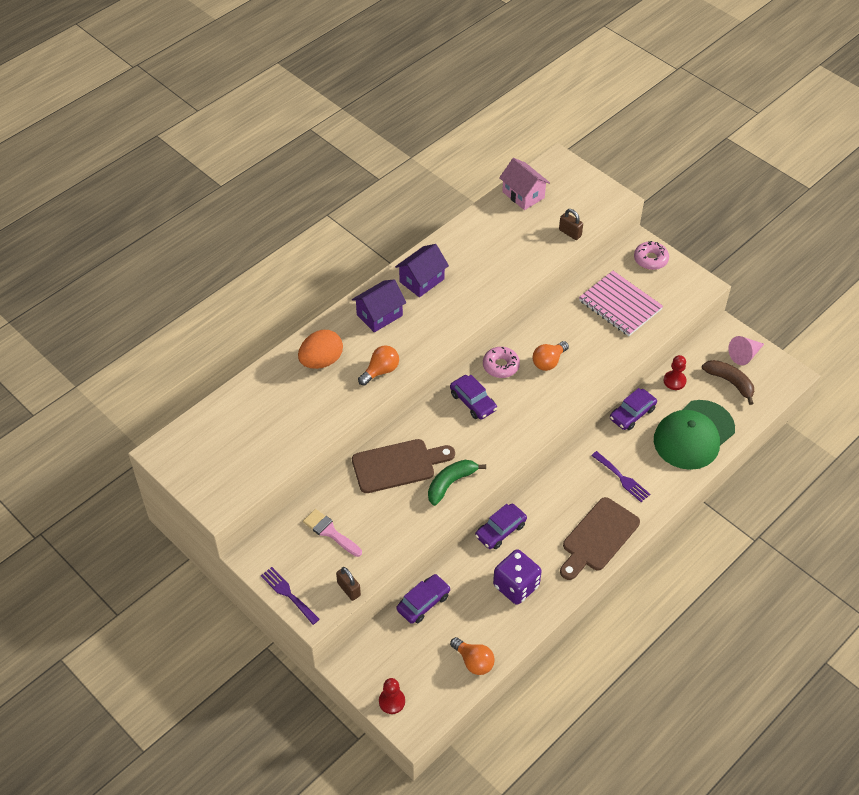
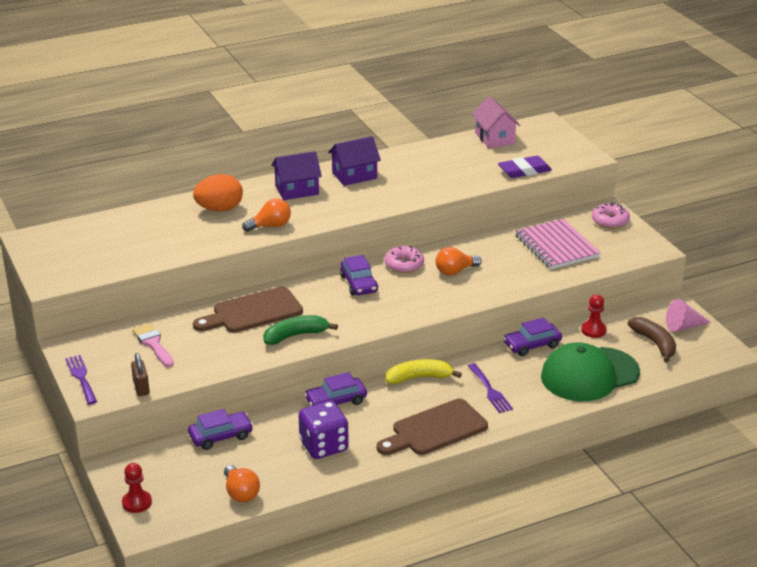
camera: 20 degrees right, 20 degrees down
(398, 465) = (253, 312): brown cutting board -> brown cutting board turned 150 degrees clockwise
(557, 481) = (419, 378): none -> yellow banana
(570, 233) = (524, 170): brown padlock -> purple eraser

